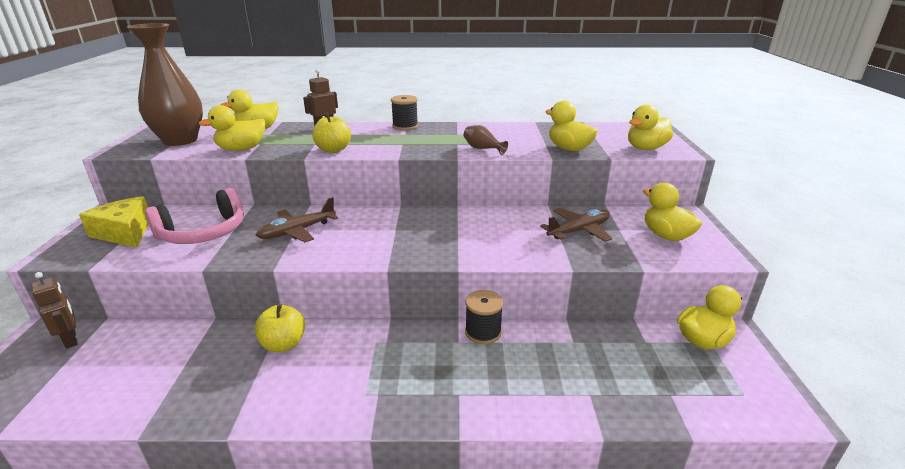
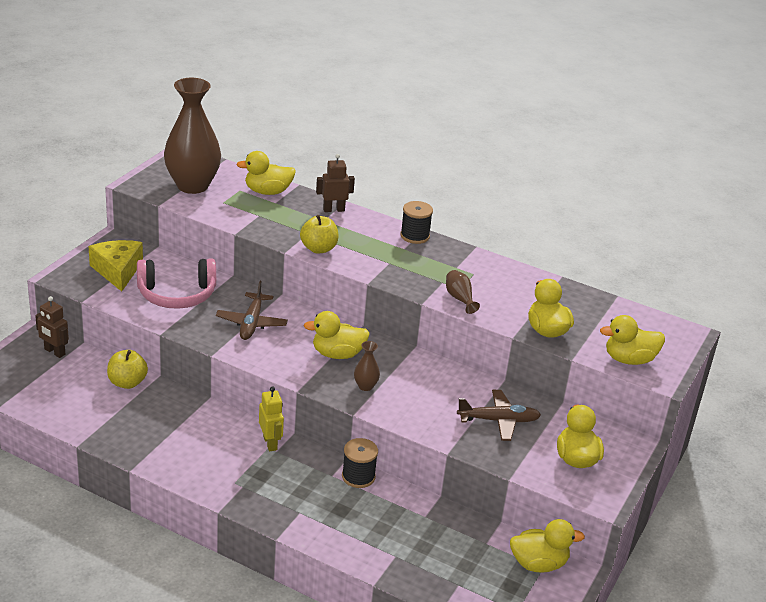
camera: 25 degrees right, 5 degrees up
(71, 339) = (54, 352): brown robot -> brown robot turned 135 degrees clockwise
(241, 149) = (238, 218): yellow duck -> yellow duck (337, 354)
(283, 344) = (199, 420): yellow apple -> yellow apple (127, 382)
(297, 231) = (251, 323): brown plane -> brown plane turned 75 degrees counterclockwise
(375, 336) = (270, 443): none -> yellow robot
(446, 244) = (365, 386): none -> brown vase

